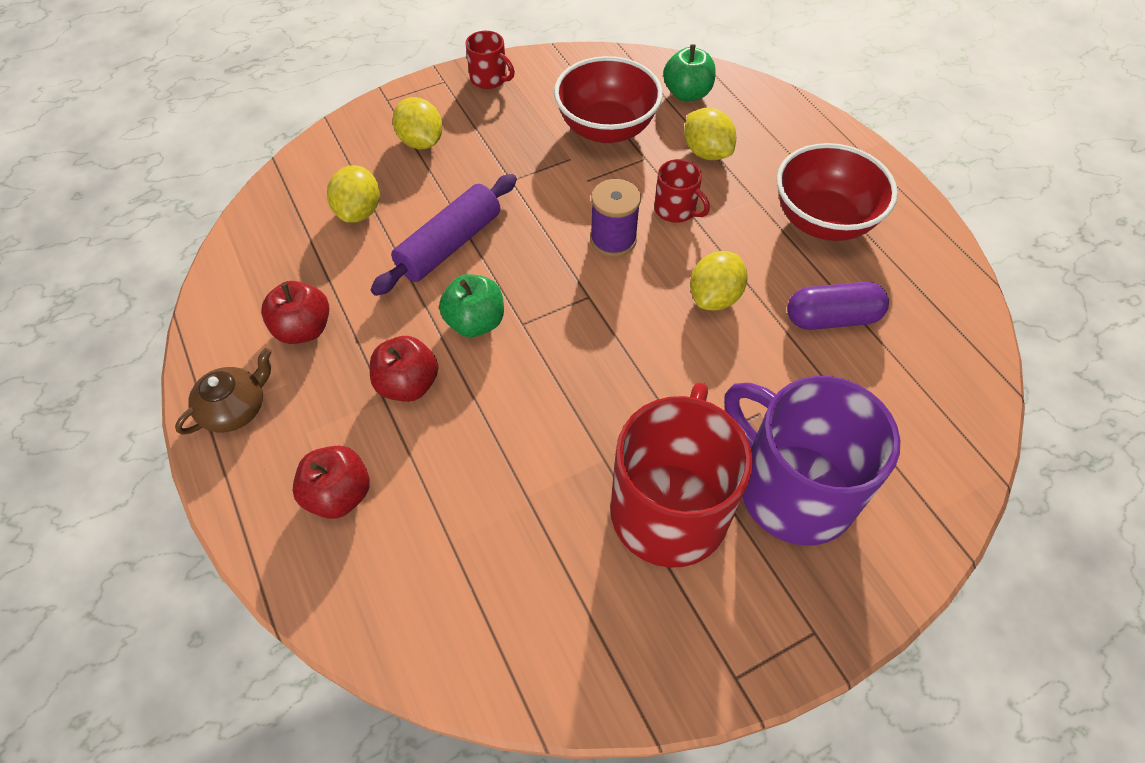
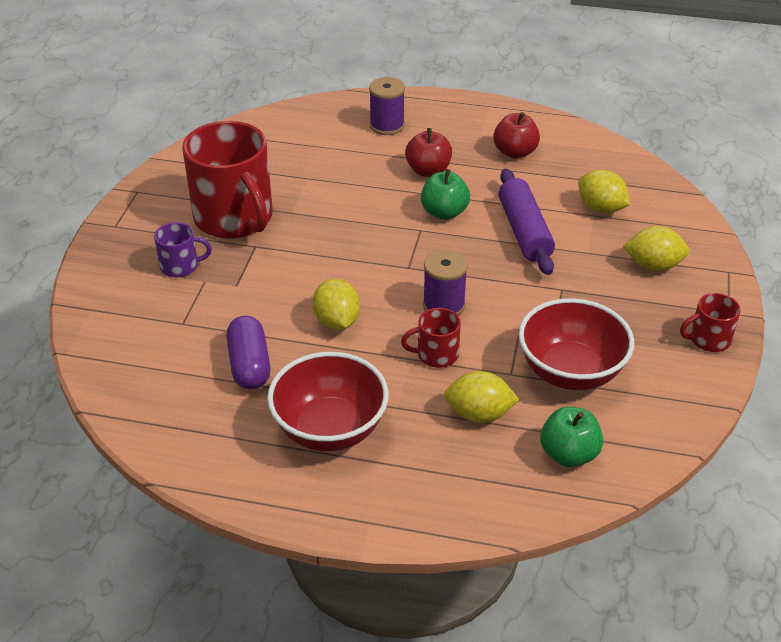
camera: 130 degrees right, 15 degrees down
(235, 408) = (482, 115): brown teapot -> none
(339, 494) = (387, 126): red apple -> purple spool
(792, 488) = (181, 266): purple mug -> purple mug, size x0.45
(832, 318) = (249, 365): purple capsule -> purple capsule turned 45 degrees counterclockwise

